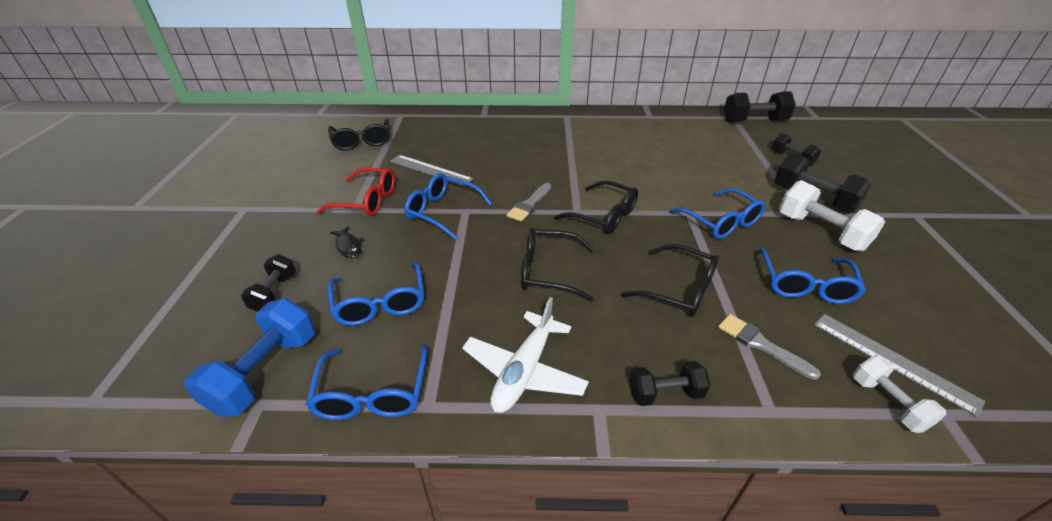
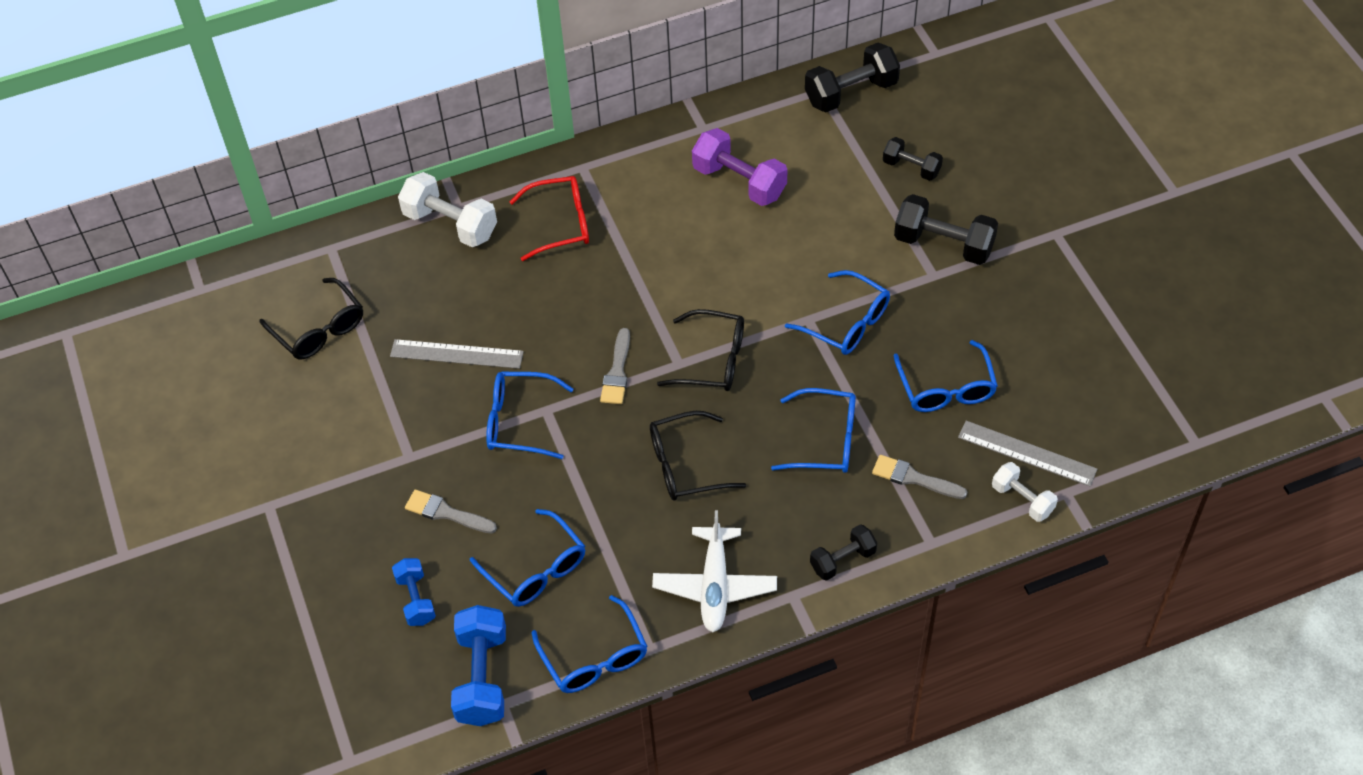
camera: 20 degrees left, 15 degrees up
(274, 293) = (416, 599): black dumbbell -> blue dumbbell
(348, 246) = (446, 513): black fish -> grey brush
(367, 201) = (414, 437): red glasses -> red glasses (561, 224)
(664, 140) = (739, 182): none -> purple dumbbell
(679, 290) = (826, 440): black glasses -> blue glasses
(820, 232) = (956, 301): white dumbbell -> white dumbbell (450, 224)

